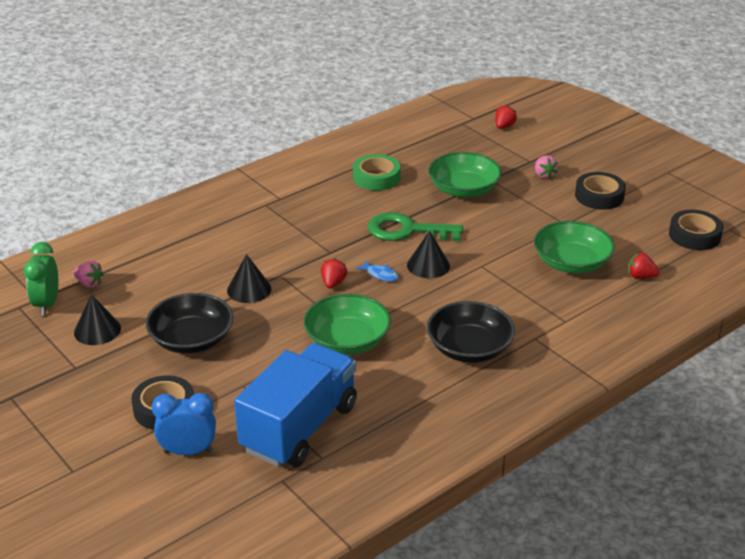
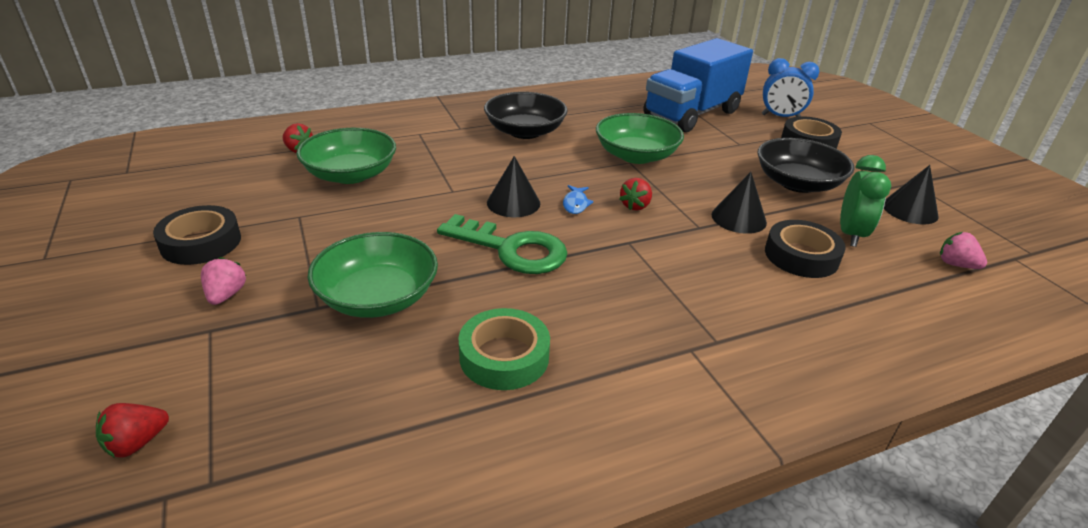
camera: 165 degrees left, 0 degrees up
(47, 304) = (995, 249): green clock -> green clock (850, 234)
(380, 274) = (575, 204): blue fish -> blue fish turned 135 degrees counterclockwise
(694, 235) = (176, 173): black tape -> black tape (801, 256)

